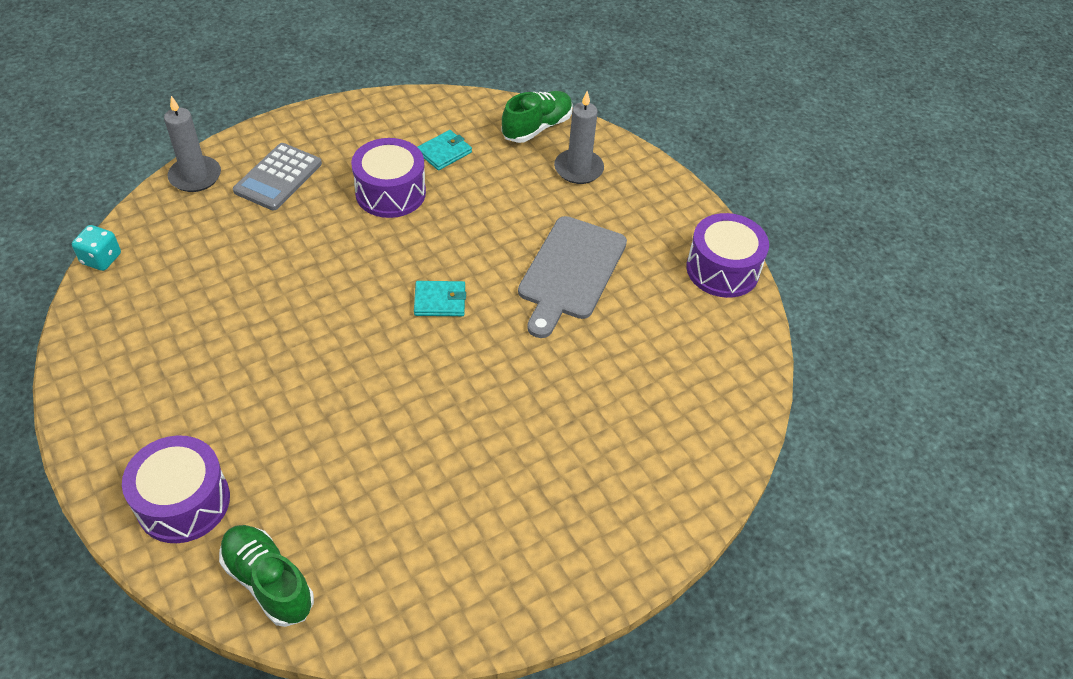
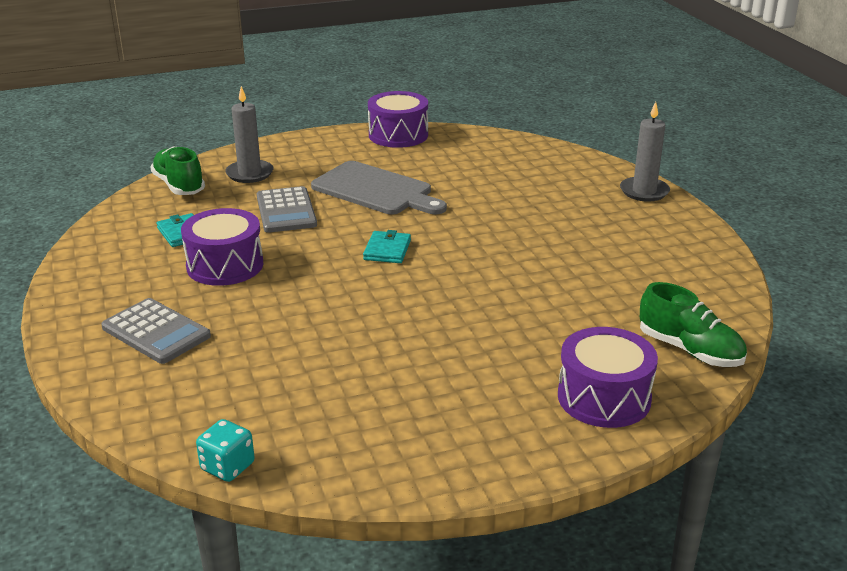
camera: 75 degrees left, 20 degrees down
(195, 176) = (114, 392): grey candle -> grey candle (644, 191)
(268, 582) = (689, 350): green shoe -> green shoe turned 105 degrees counterclockwise
(505, 211) = (286, 211): none -> grey calculator

